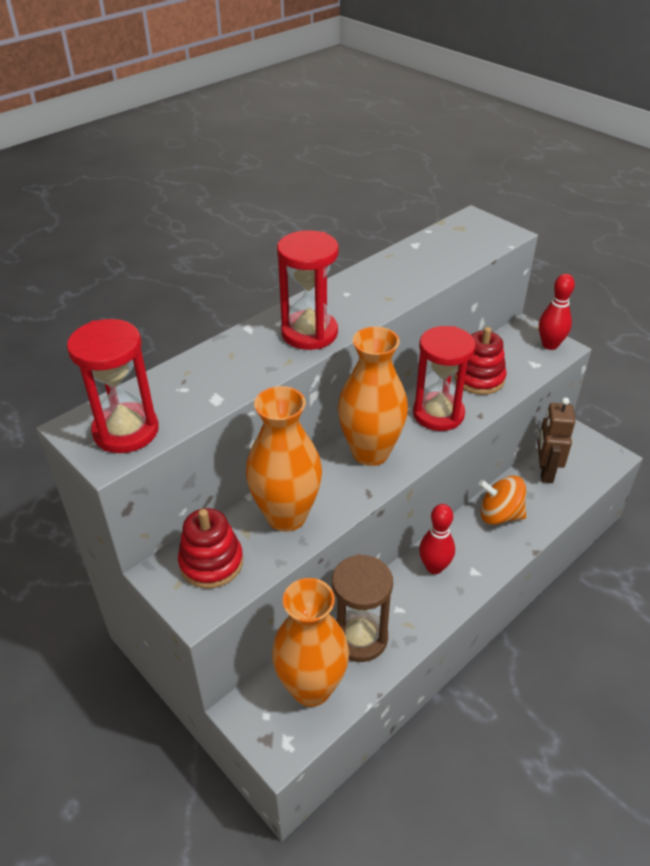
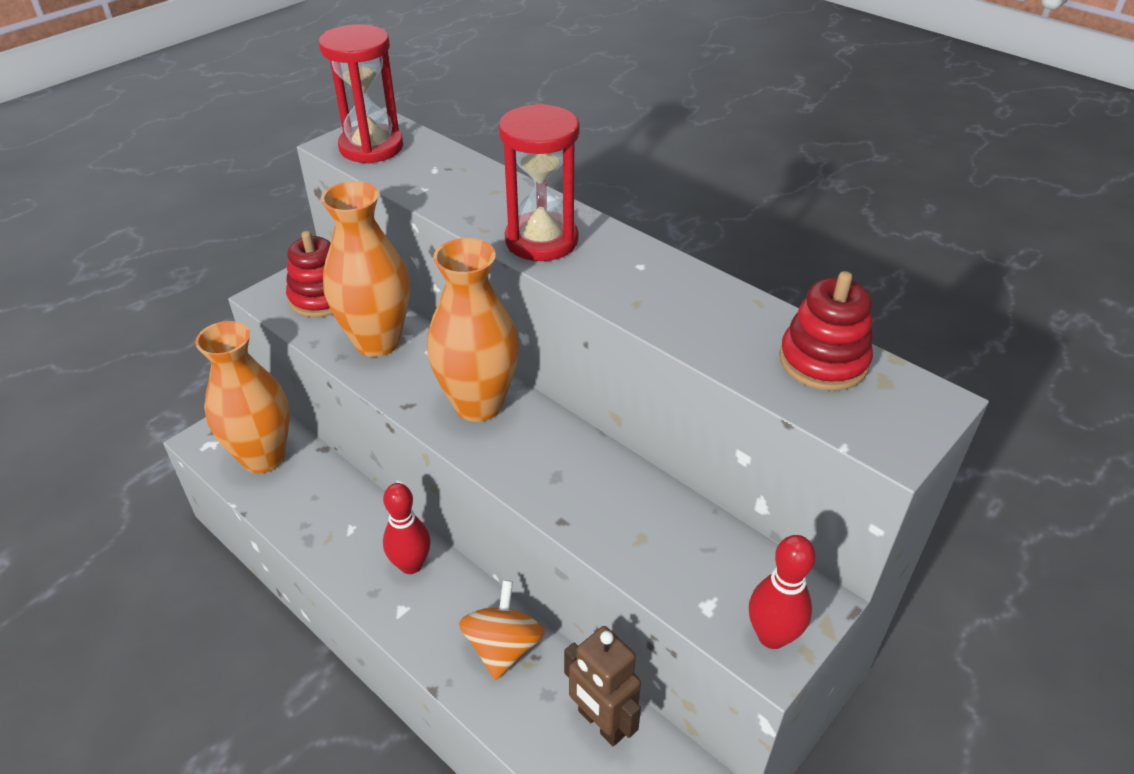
camera: 85 degrees right, 0 degrees up
(359, 637) = (317, 493): brown hourglass -> none
(438, 414) = (559, 472): red hourglass -> none
(479, 378) = (651, 524): red stacking toy -> red stacking toy (823, 361)
(545, 472) = (601, 723): brown robot -> brown robot turned 135 degrees counterclockwise

